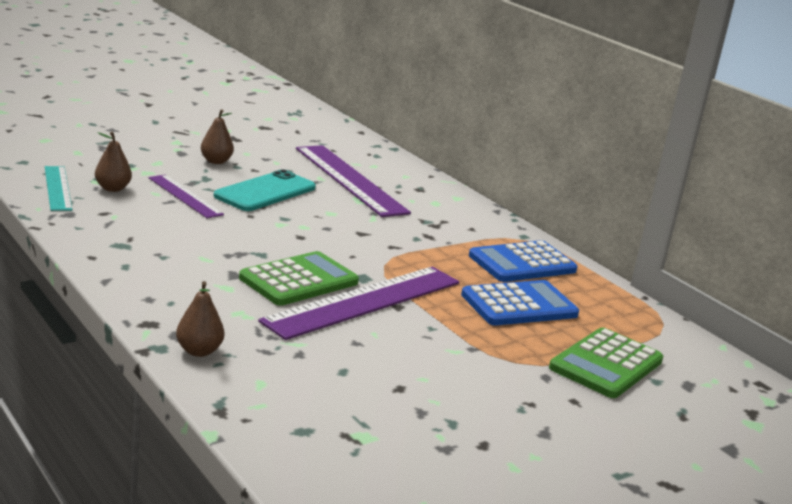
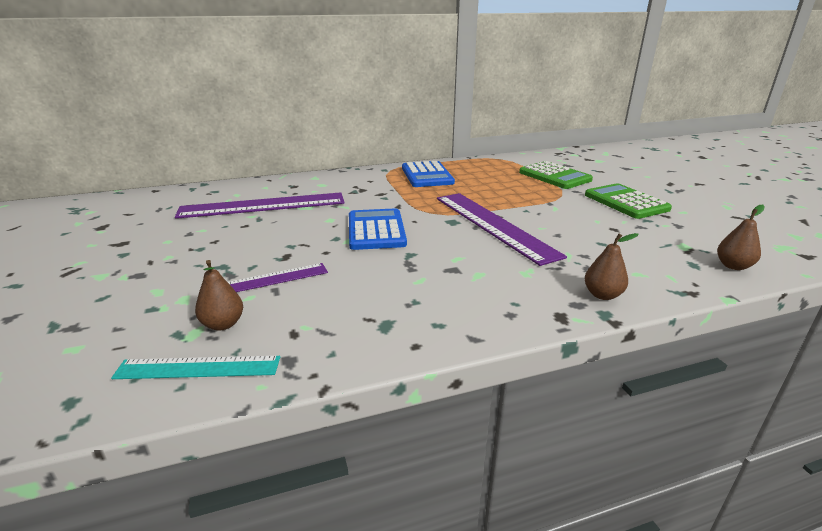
camera: 70 degrees left, 5 degrees up
(216, 161) = (179, 257): brown pear -> brown pear (733, 266)
(265, 192) = (274, 240): turquoise phone -> none
(299, 280) = (461, 244): green calculator -> green calculator (626, 202)
(519, 305) = (487, 184): blue calculator -> blue calculator (376, 230)

